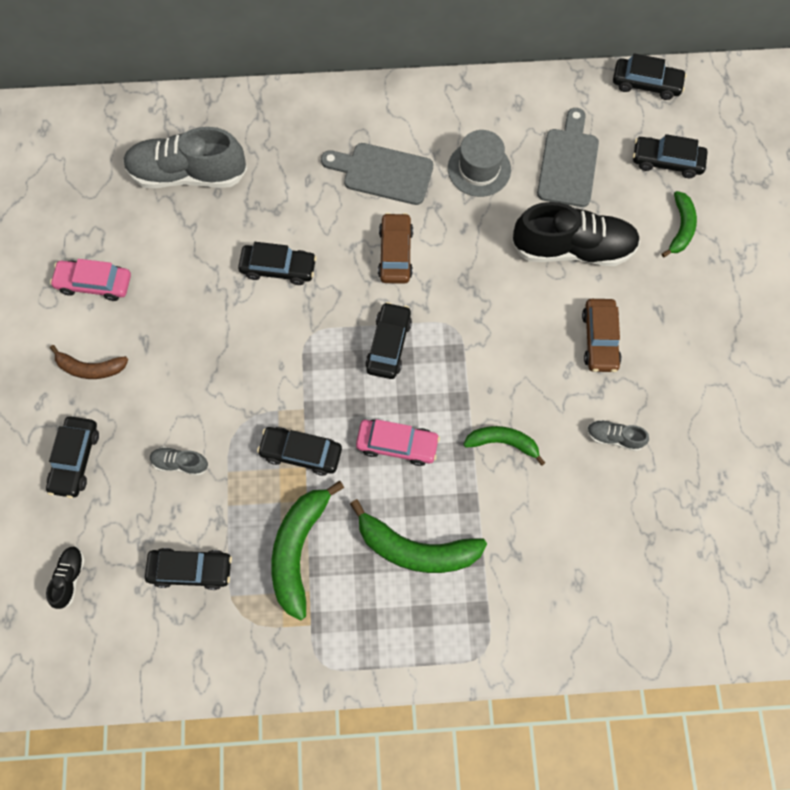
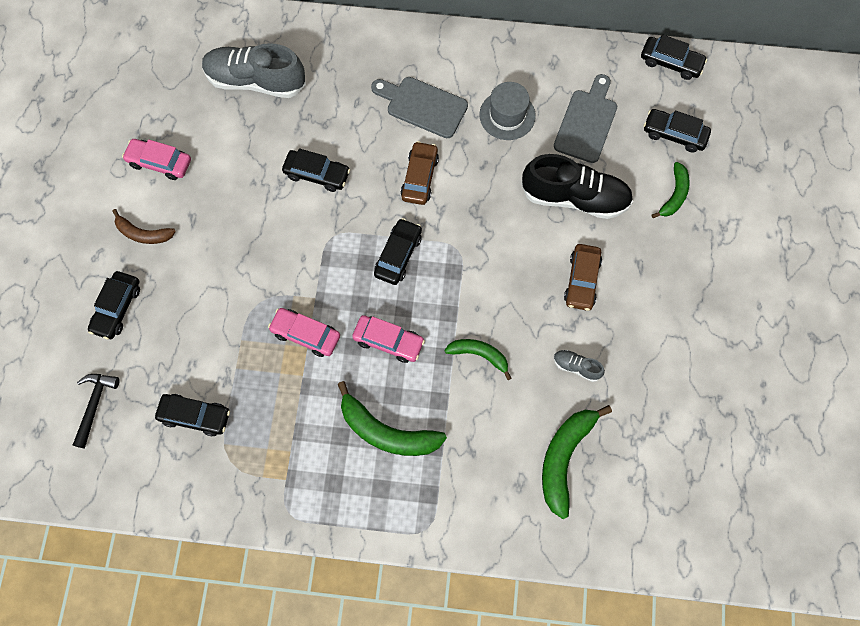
camera: 10 degrees right, 0 degrees up
(70, 578) = (94, 405): black shoe -> black hammer
(180, 463) = (203, 326): grey shoe -> none
(299, 549) = (288, 415): green banana -> green banana (564, 458)
(301, 453) = (305, 334): black car -> pink car

